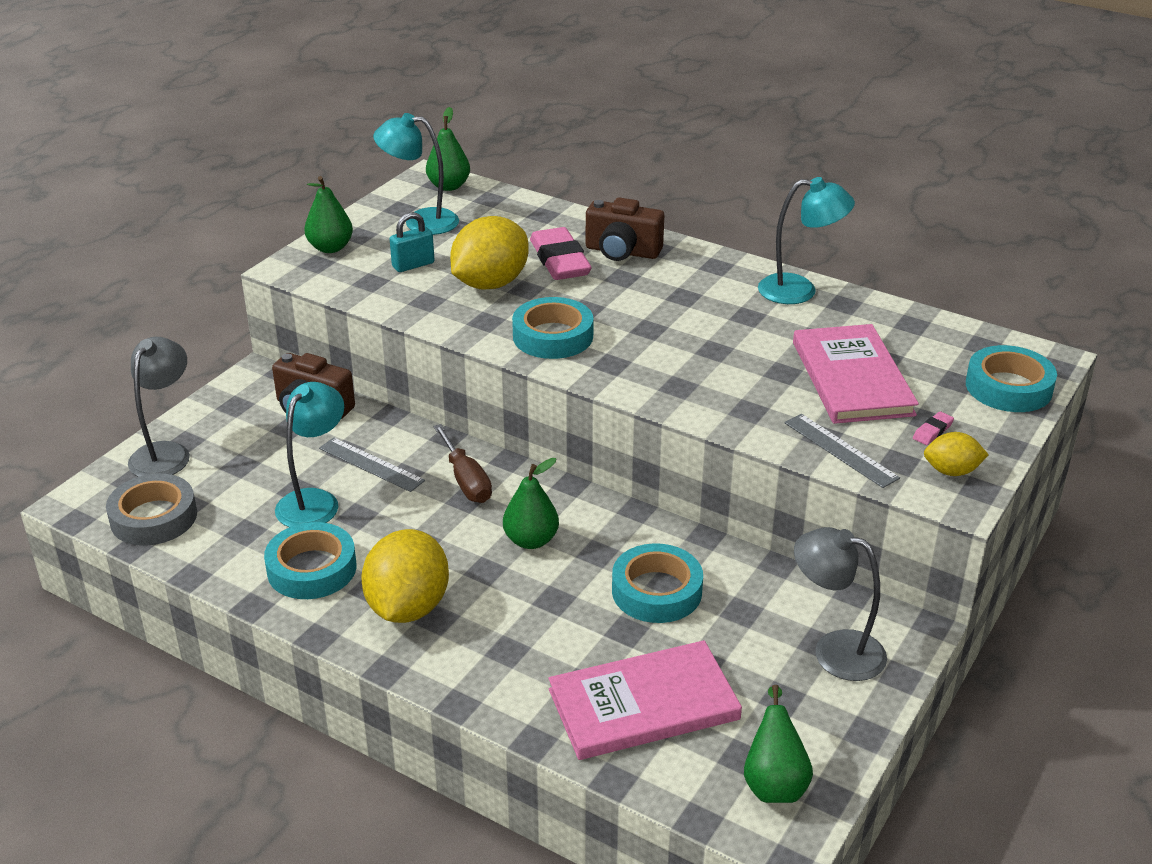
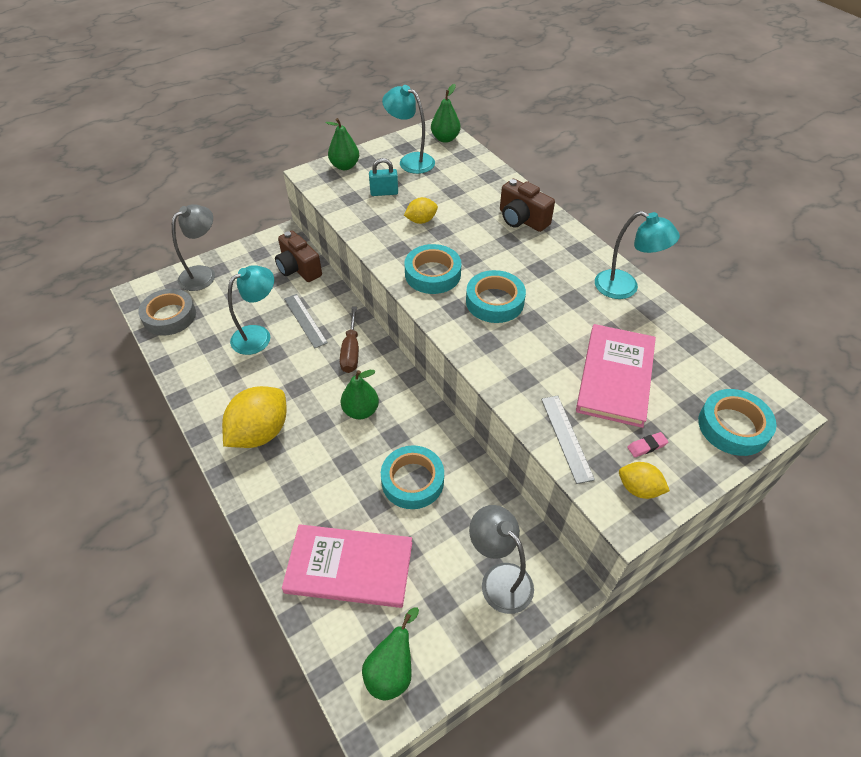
camera: 25 degrees right, 15 degrees up
(312, 568) = (226, 383): turquoise tape -> turquoise tape (494, 301)
(490, 283) = (421, 220): yellow lemon -> yellow lemon, size x0.52
(560, 260) = (476, 215): pink eraser -> none

